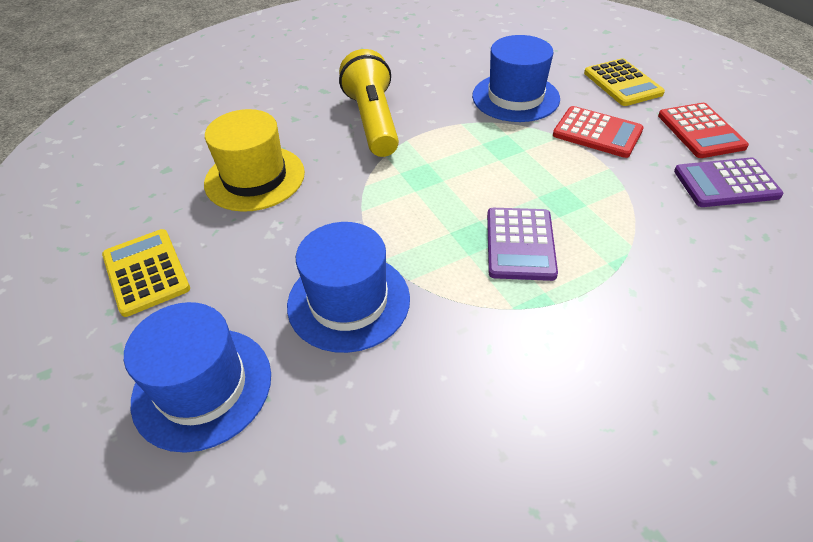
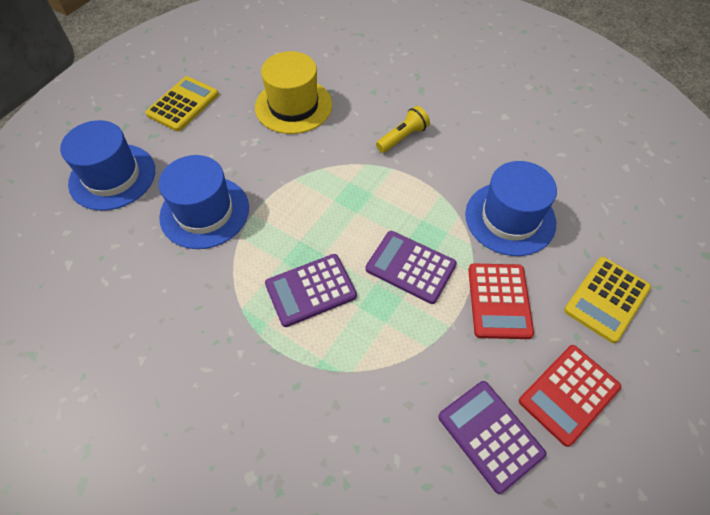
camera: 60 degrees right, 10 degrees up
(373, 121) = (403, 137): yellow flashlight -> yellow flashlight, size x0.54
(532, 168) = (410, 267): none -> purple calculator

